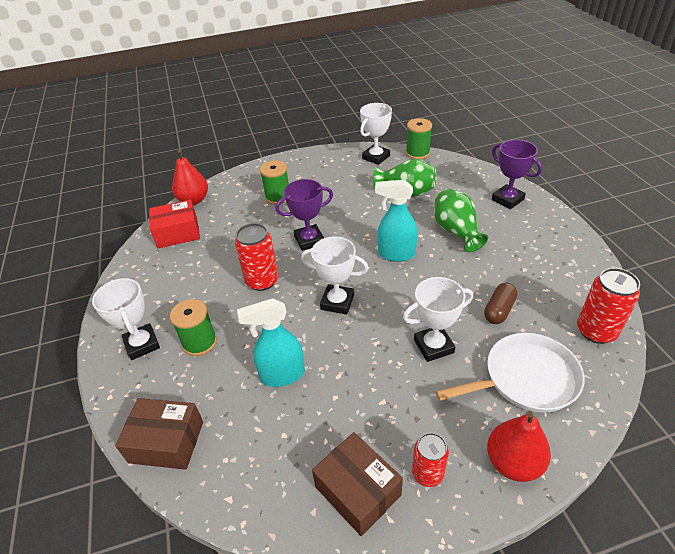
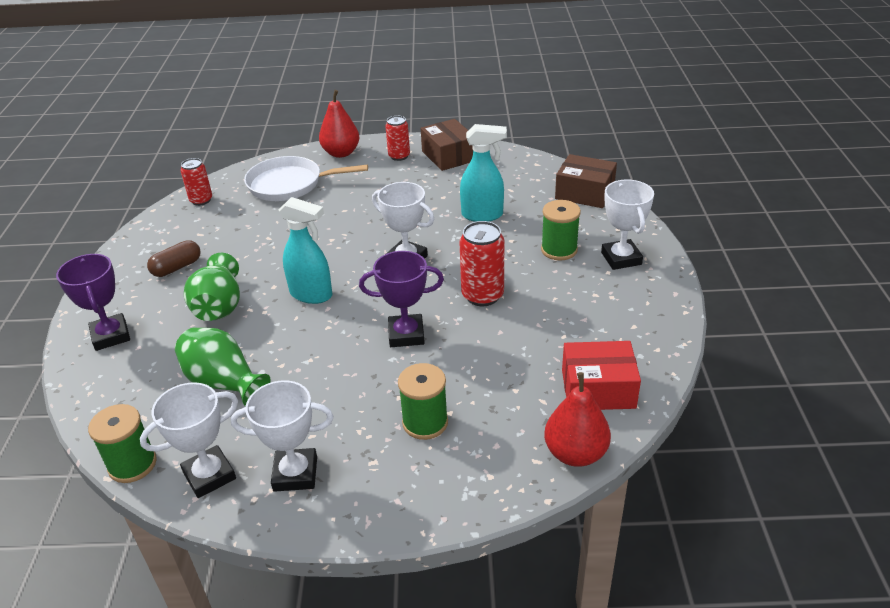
camera: 165 degrees left, 5 degrees down
(433, 346) = (341, 212): white trophy -> white trophy (295, 474)
(499, 310) = (260, 226): brown capsule -> brown capsule (177, 267)
(596, 331) = (201, 200): red can -> red can, size x0.66

